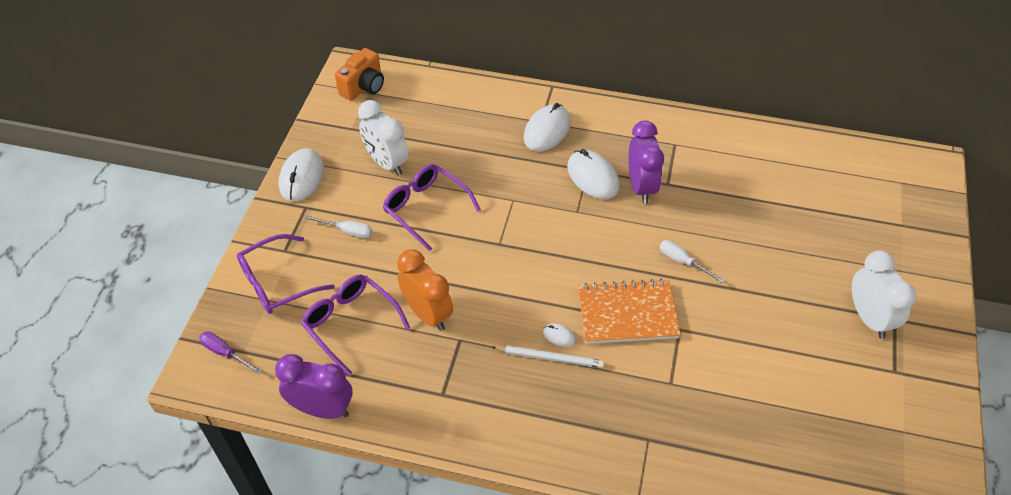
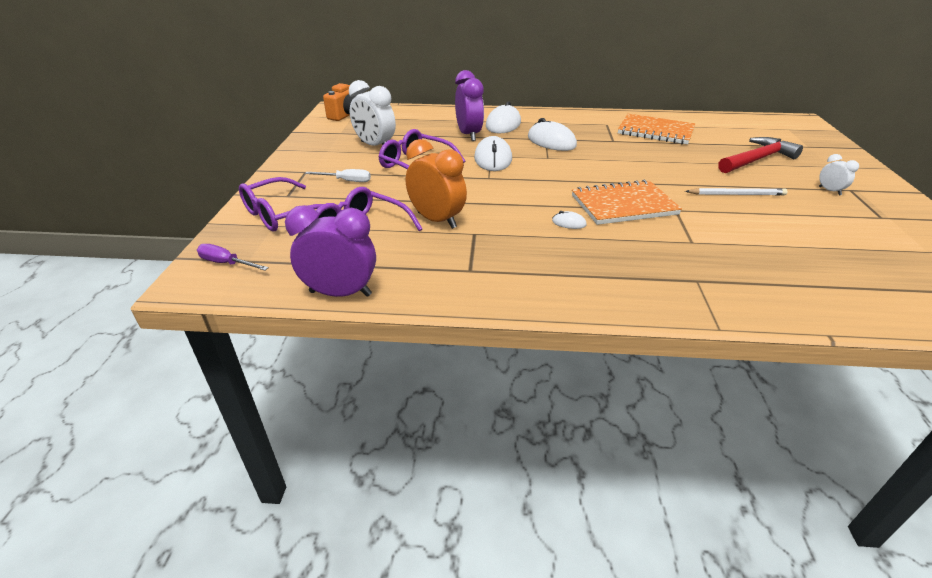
camera: 10 degrees left, 15 degrees down
(301, 177) = (300, 157): white mouse -> white mouse (493, 159)
(550, 358) = (567, 236): white pencil -> white pencil (736, 194)
(641, 187) = (593, 143): purple clock -> purple clock (469, 135)
(682, 261) = (652, 175): white screwdriver -> none
(728, 169) = (655, 131): none -> orange notebook
(821, 246) = (757, 159): none -> red hammer
(869, 318) = (829, 191): white clock -> white clock, size x0.50

